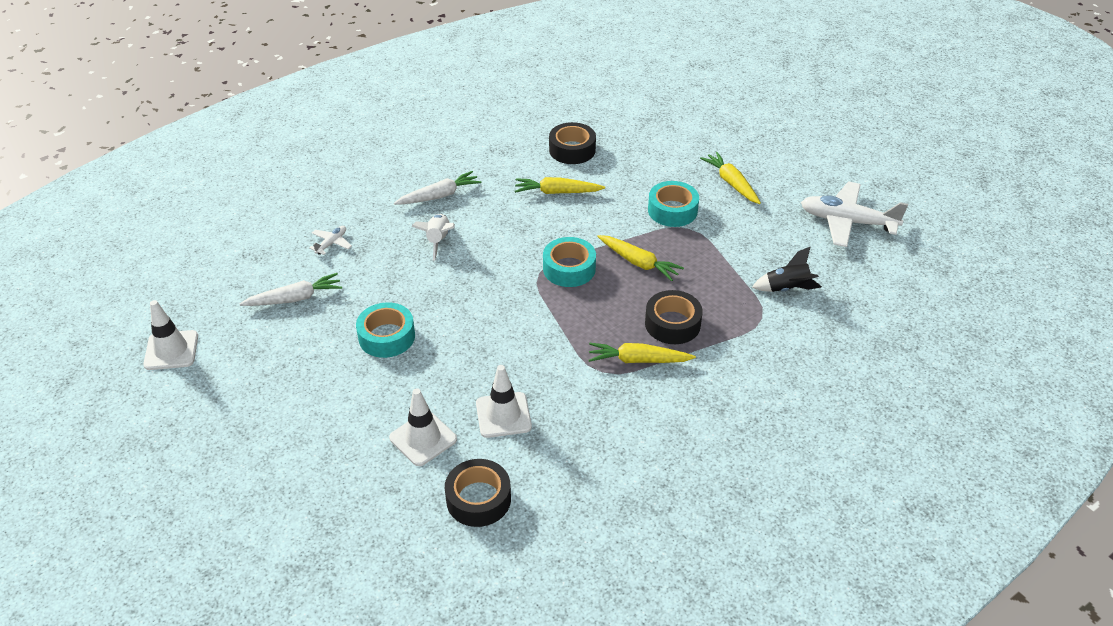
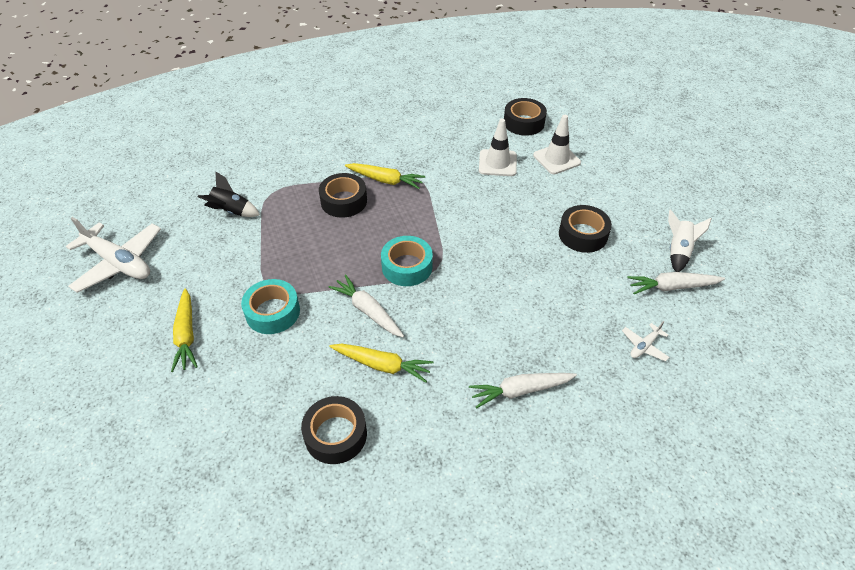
camera: 165 degrees left, 5 degrees up
(171, 350) = (773, 258): white traffic cone -> none
(387, 337) = (583, 234): turquoise tape -> black tape
(438, 241) = (528, 325): white rocket -> white rocket (678, 251)
(588, 226) = (368, 311): none -> white carrot
(638, 262) = (340, 260): yellow carrot -> none

